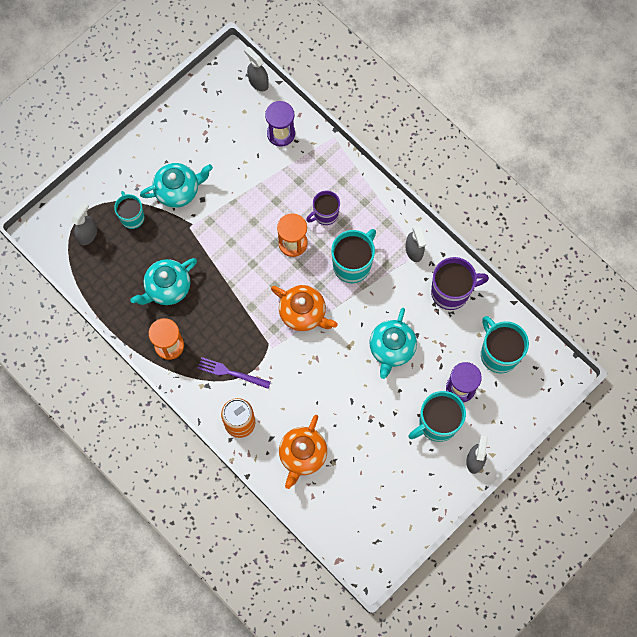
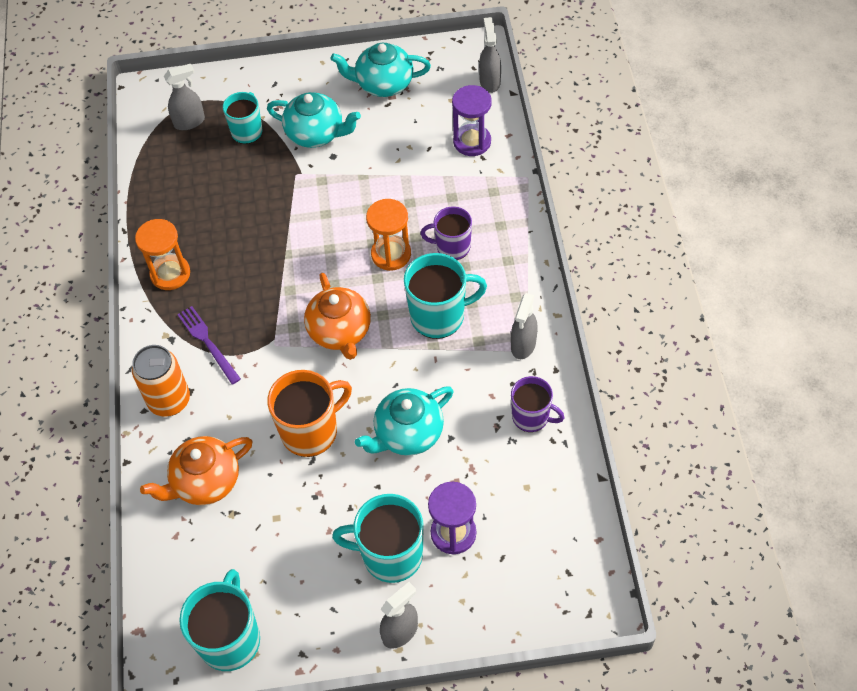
camera: 40 degrees right, 15 degrees down
(167, 288) = (220, 217): turquoise teapot -> turquoise teapot (383, 84)
(337, 384) = (311, 431): none -> orange mug
(451, 292) = (531, 417): purple mug -> purple mug, size x0.65
(498, 353) = (534, 525): turquoise mug -> turquoise mug (230, 639)

